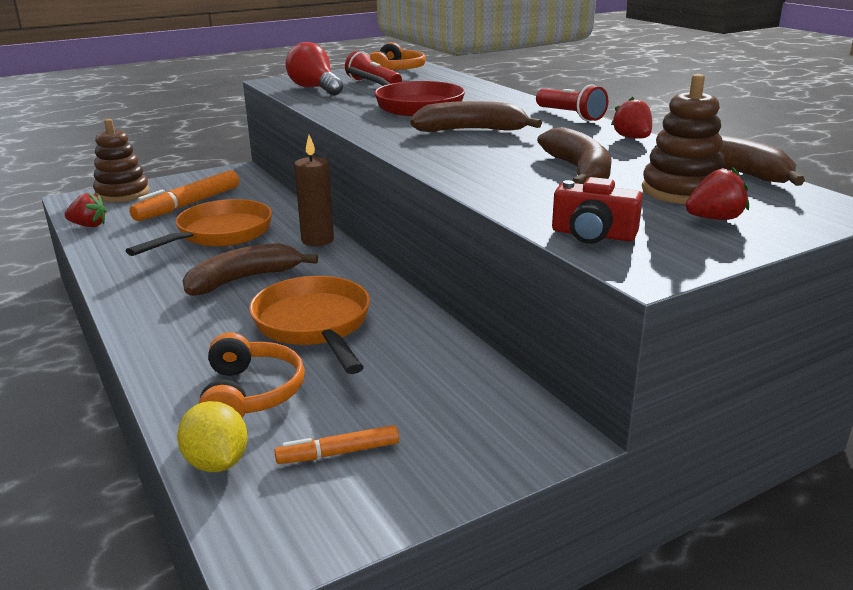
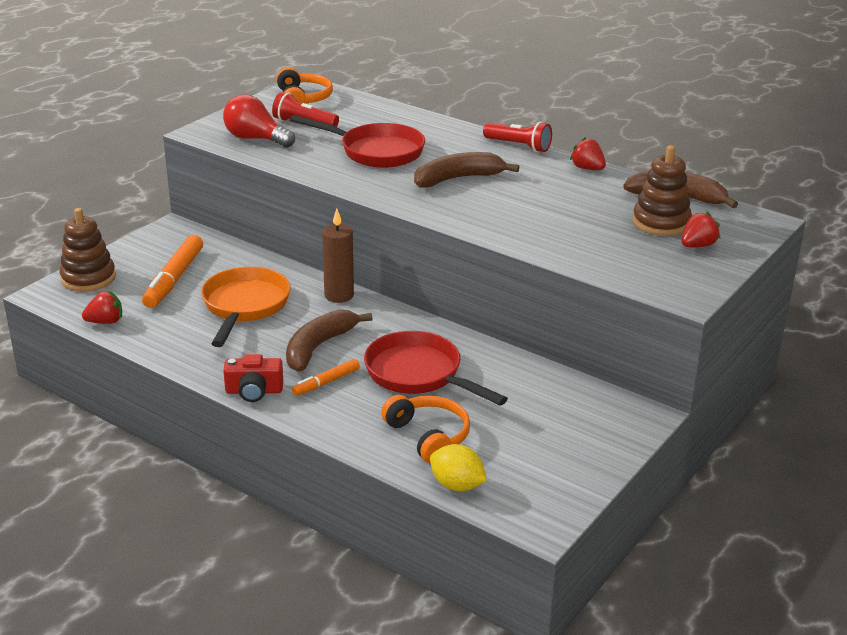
camera: 25 degrees left, 5 degrees up
(314, 326) = (419, 374): orange pan -> red pan
(338, 453) = (526, 459): orange marker -> orange marker (326, 382)
(579, 171) = (579, 214): brown banana -> none
(593, 234) = (636, 275): red camera -> red camera (254, 391)

